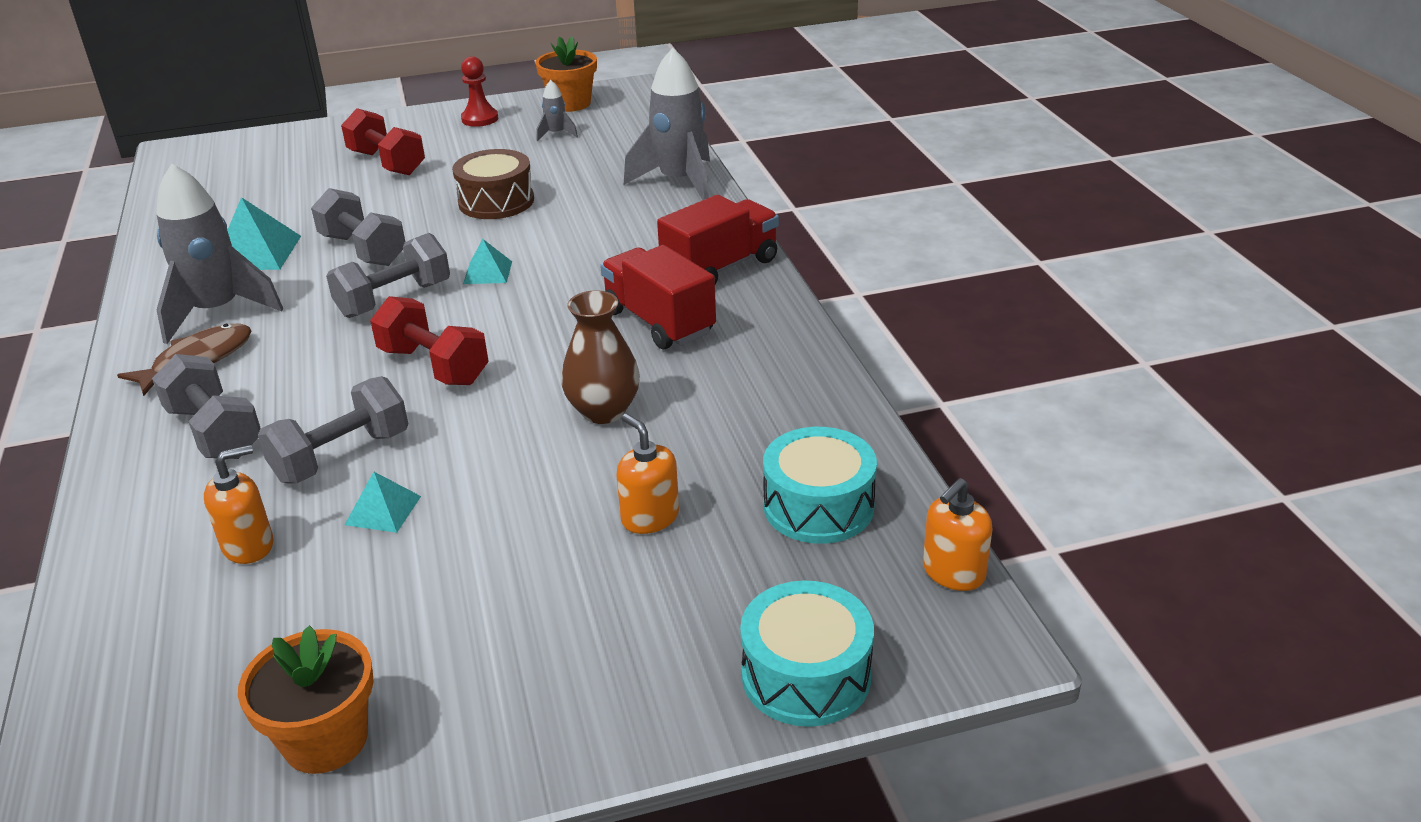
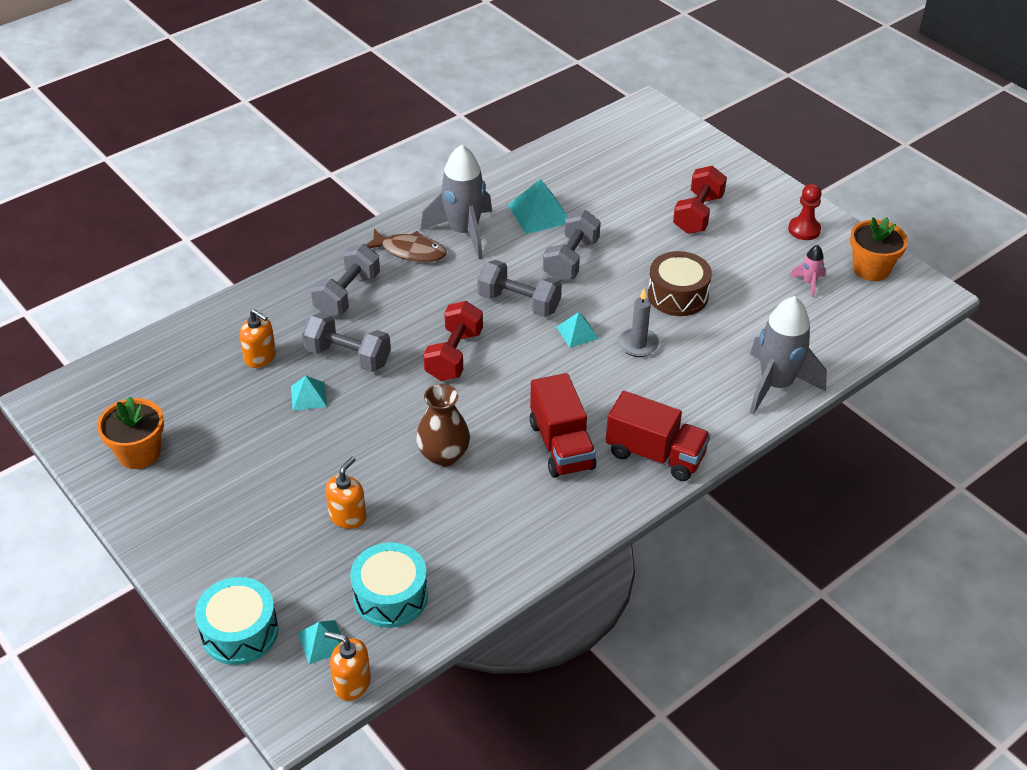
camera: 65 degrees right, 10 degrees up
(546, 240) = (638, 344): none -> grey candle
(556, 134) = (809, 283): grey rocket -> pink rocket
(658, 322) = (561, 445): red truck -> red truck turned 135 degrees clockwise
(867, 588) = (322, 642): none -> turquoise pyramid

